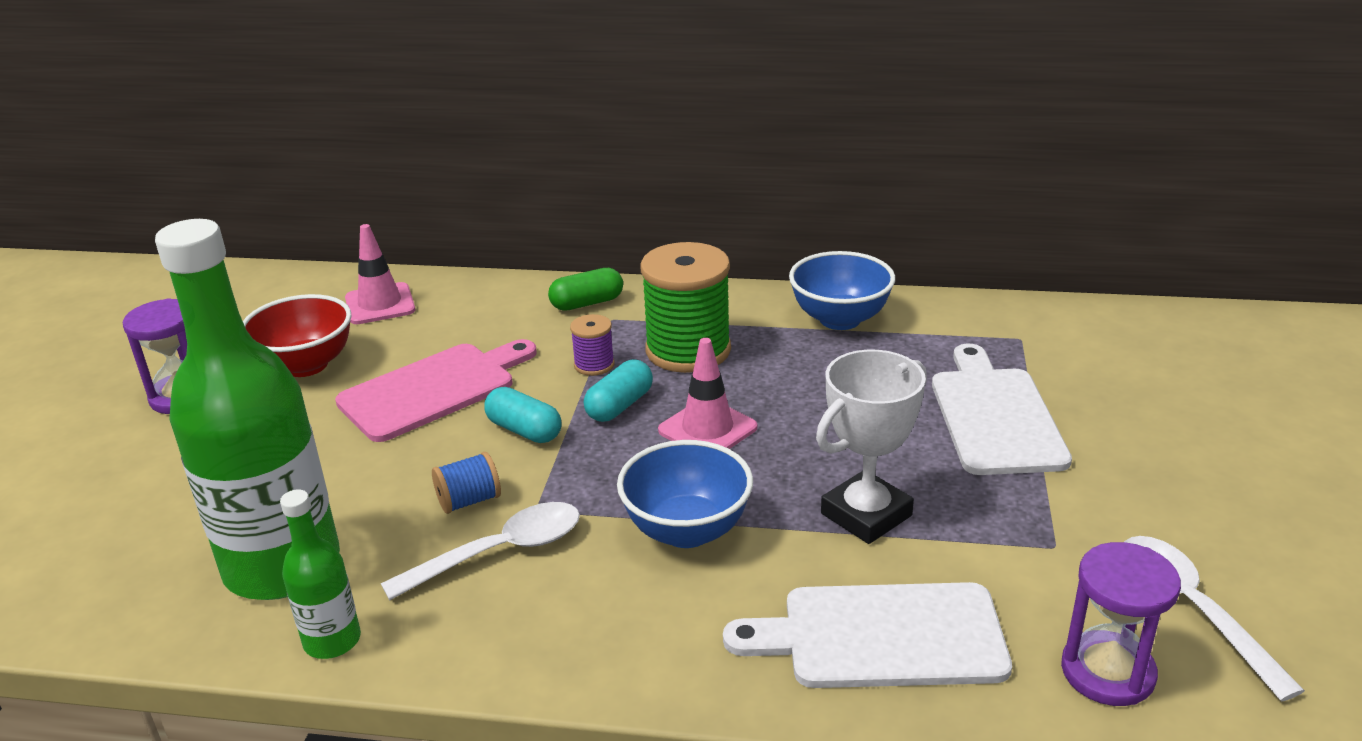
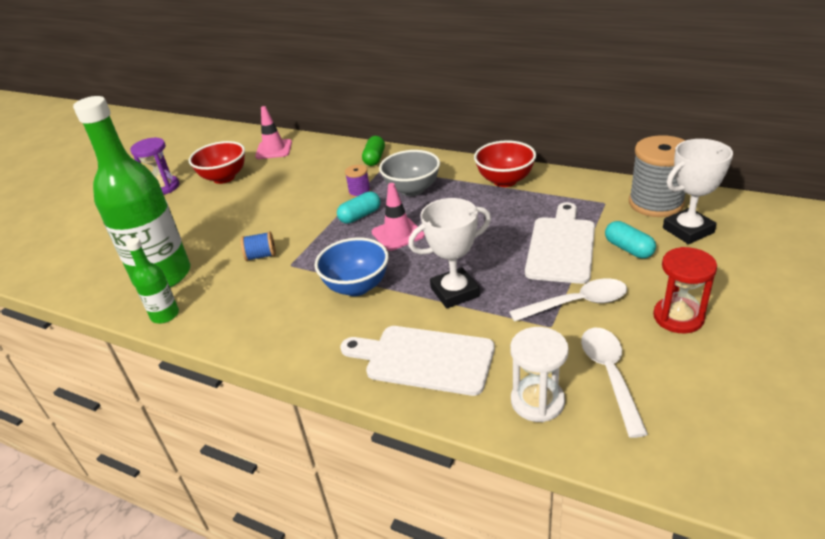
camera: 20 degrees right, 5 degrees up
(433, 390) = (275, 197): pink cutting board -> none
(499, 552) = (261, 284): white spoon -> white spoon (577, 303)
(524, 430) = (306, 223): turquoise capsule -> turquoise capsule (628, 249)
(587, 303) = (374, 158): green capsule -> green capsule turned 75 degrees counterclockwise
(688, 350) = (412, 190): green spool -> grey bowl
(840, 319) = (505, 180): blue bowl -> red bowl
(1097, 331) = (656, 203): none -> grey spool
(1107, 672) = (537, 401): purple hourglass -> white hourglass
(1169, 367) = (688, 230): none -> white trophy
(1235, 502) = (678, 317): none -> red hourglass

